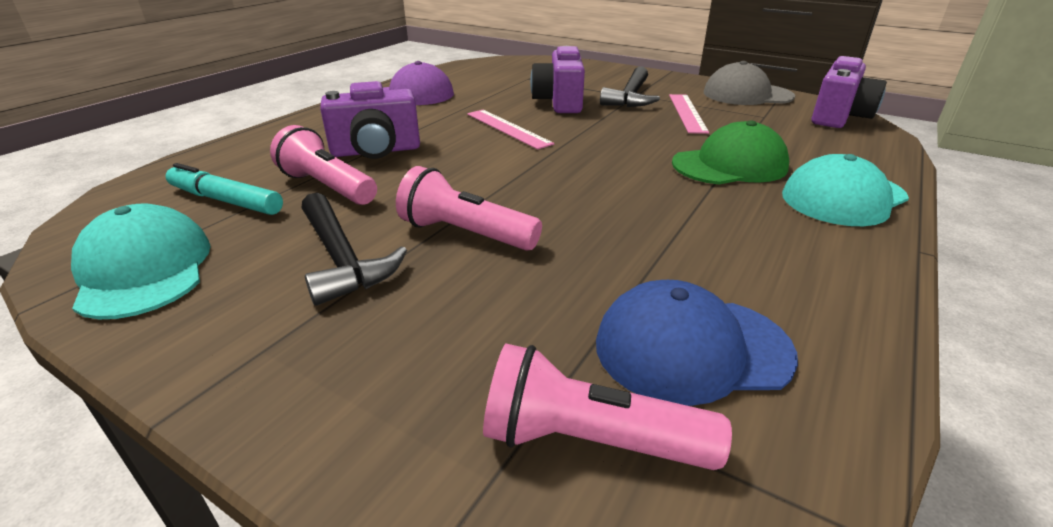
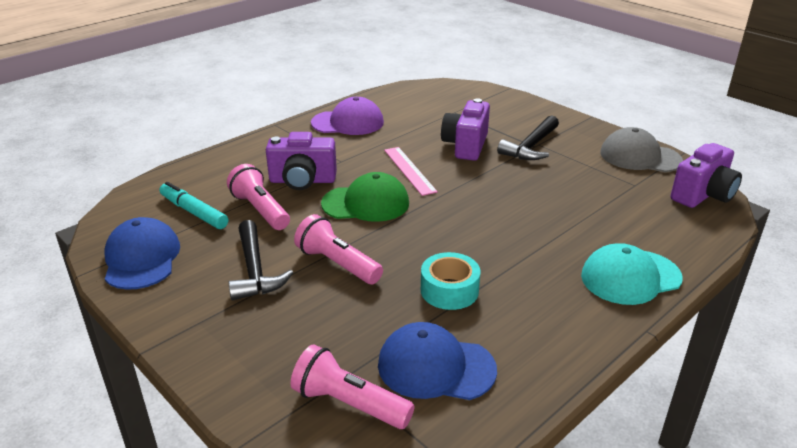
camera: 15 degrees right, 0 degrees up
(144, 269) = (142, 258): turquoise cap -> blue cap
(639, 243) = (449, 290): none -> turquoise tape
(687, 113) = (568, 172): pink ruler -> none
(729, 165) = (563, 233): green cap -> green cap (366, 203)

